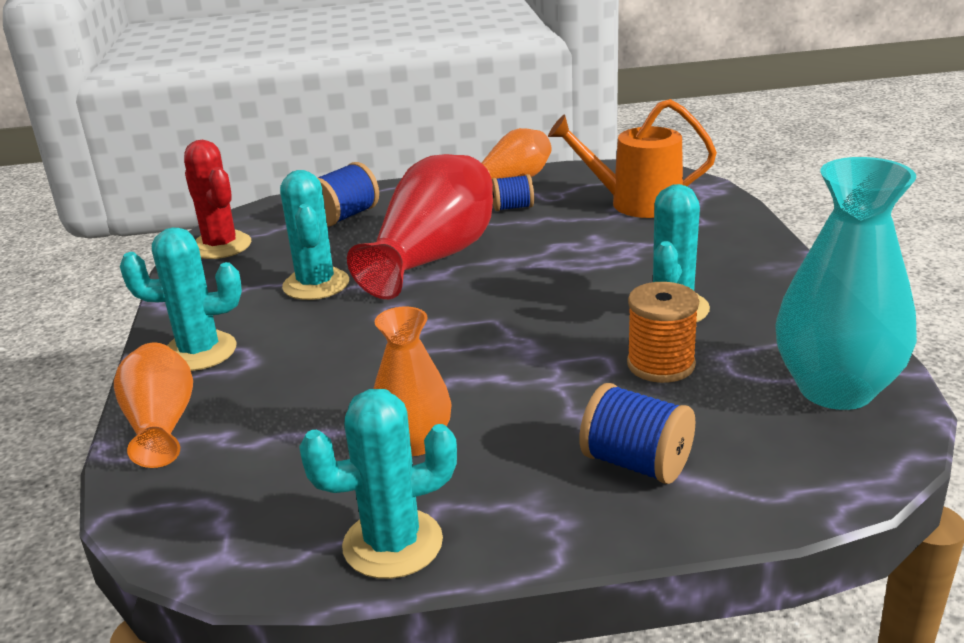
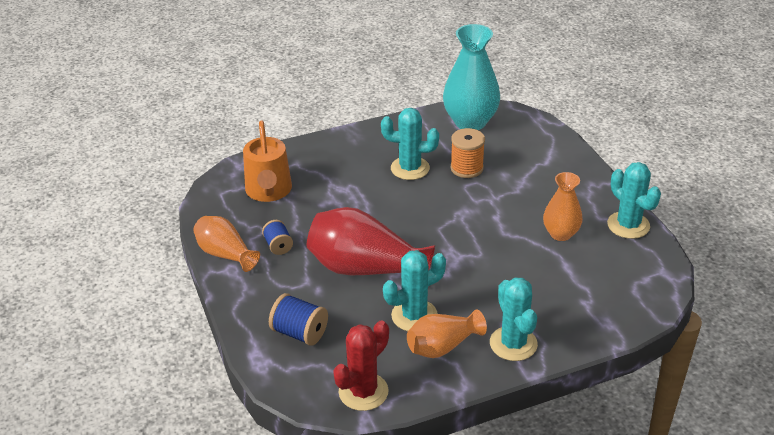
camera: 105 degrees left, 10 degrees up
(161, 425) = (588, 330): orange vase -> orange vase (442, 346)
(636, 463) = (546, 169): blue spool -> none

